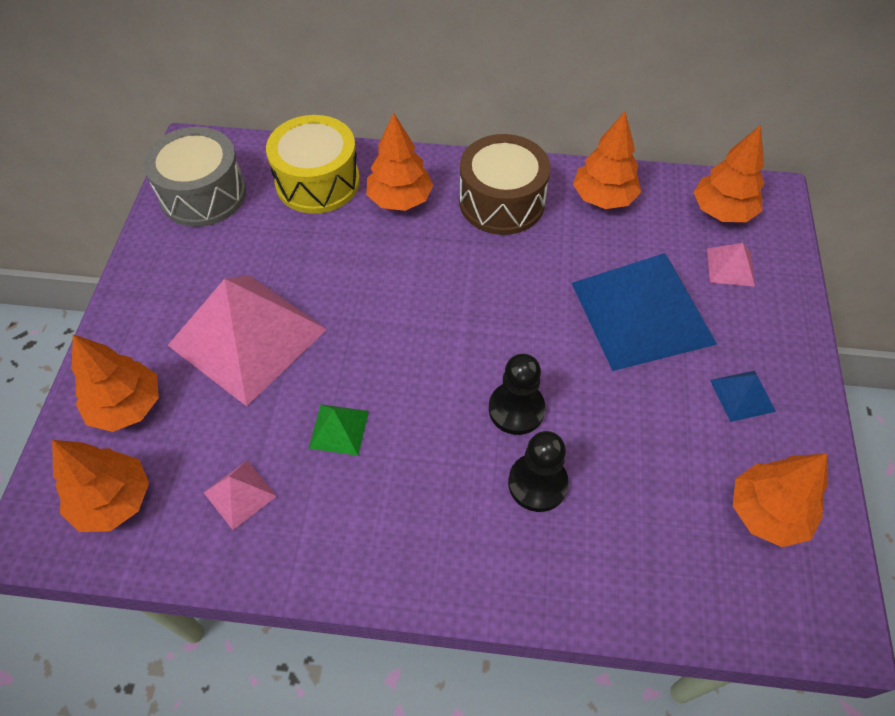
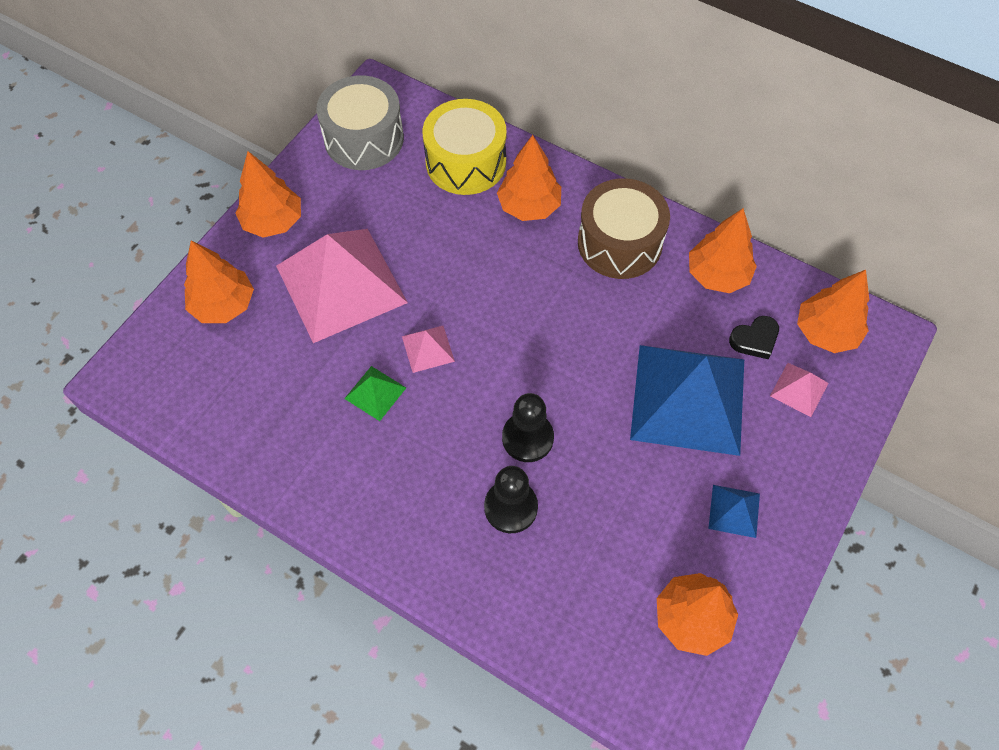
camera: 25 degrees right, 5 degrees up
(113, 501) = (182, 377): orange tree -> orange tree (273, 222)
(240, 494) = (275, 413): pink pyramid -> pink pyramid (428, 348)
(668, 240) = (754, 339): none -> black heart

